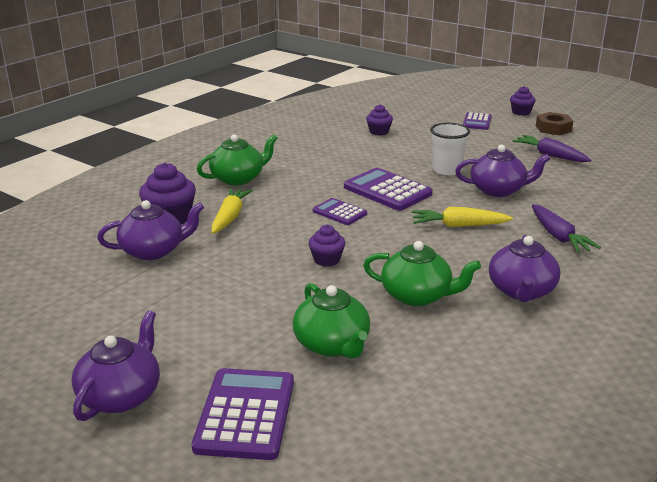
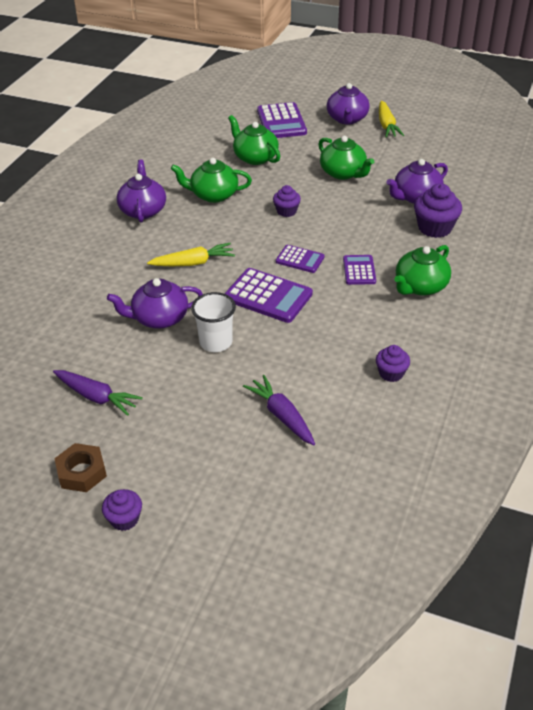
camera: 165 degrees right, 15 degrees up
(215, 296) = (343, 173): none -> green teapot
(230, 217) = (388, 237): yellow carrot -> yellow carrot (386, 125)
(379, 132) = (318, 410): purple cupcake -> purple cupcake (391, 373)
(477, 122) = (191, 469): purple calculator -> purple calculator (359, 270)
(558, 236) = (108, 266): purple carrot -> purple carrot (282, 416)

